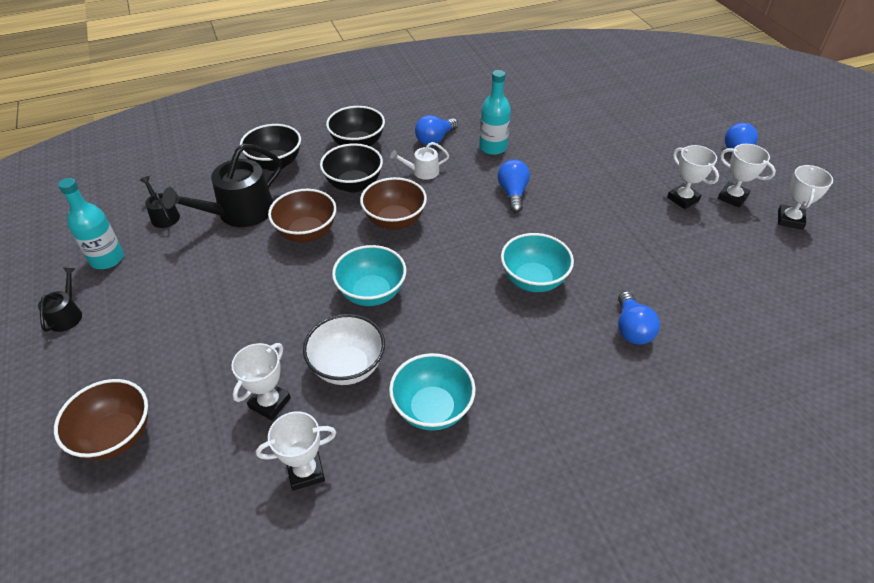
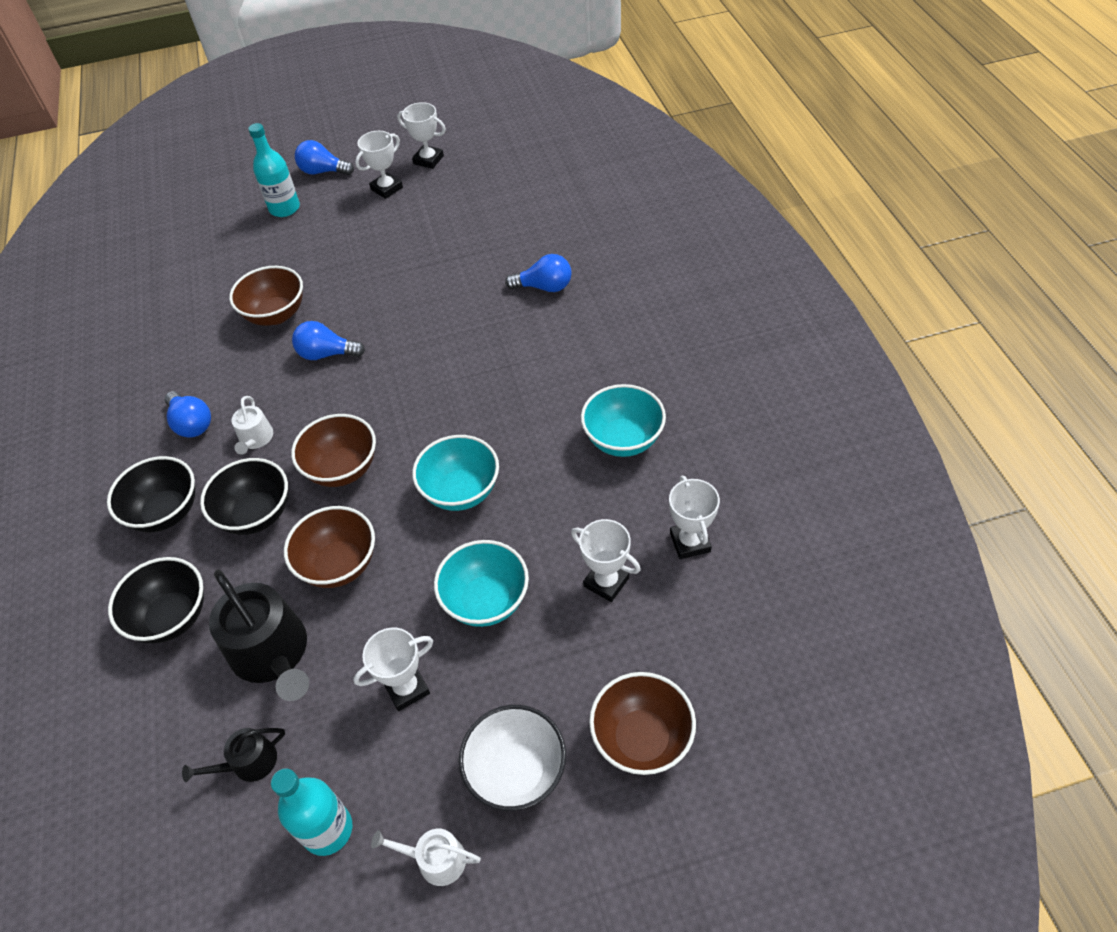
camera: 80 degrees left, 5 degrees up
(67, 315) = (435, 859): black watering can -> white watering can
(347, 367) = (565, 511): white bowl -> white bowl (517, 772)
(493, 147) = (233, 365): turquoise bottle -> turquoise bottle (284, 208)
(533, 280) = (469, 349): turquoise bowl -> turquoise bowl (486, 601)
(550, 159) = (276, 314): none -> brown bowl
(683, 199) = (378, 222): white trophy -> white trophy (406, 688)

